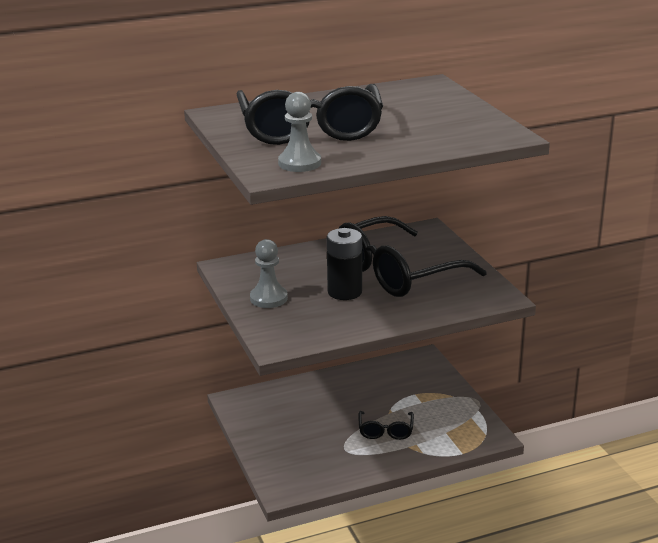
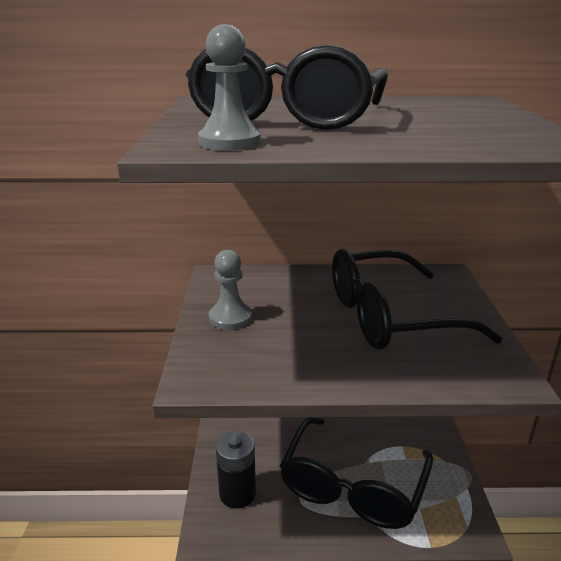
camera: 20 degrees right, 0 degrees up
(344, 292) = (317, 328): black battery -> black battery (237, 493)
(385, 430) = (353, 485): black glasses -> black glasses, size x2.24

